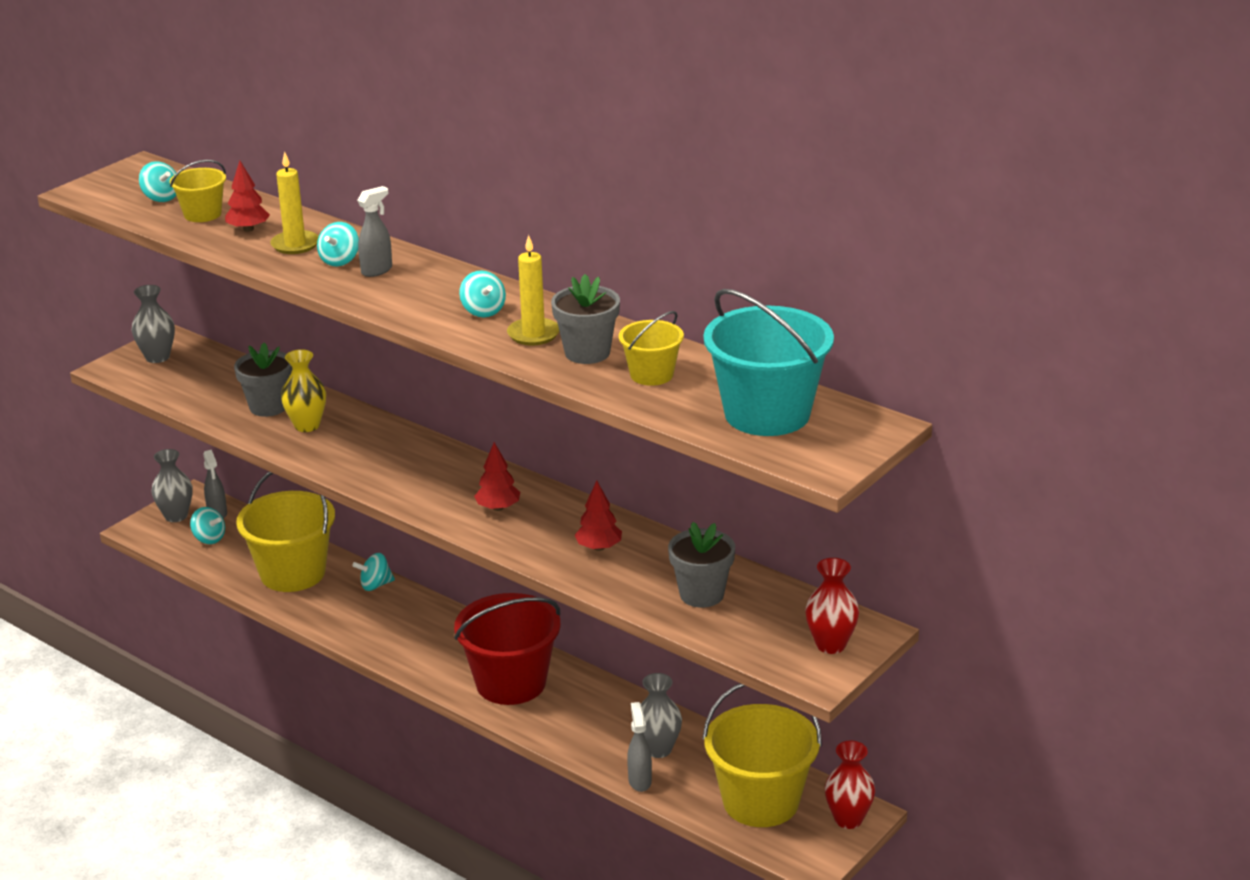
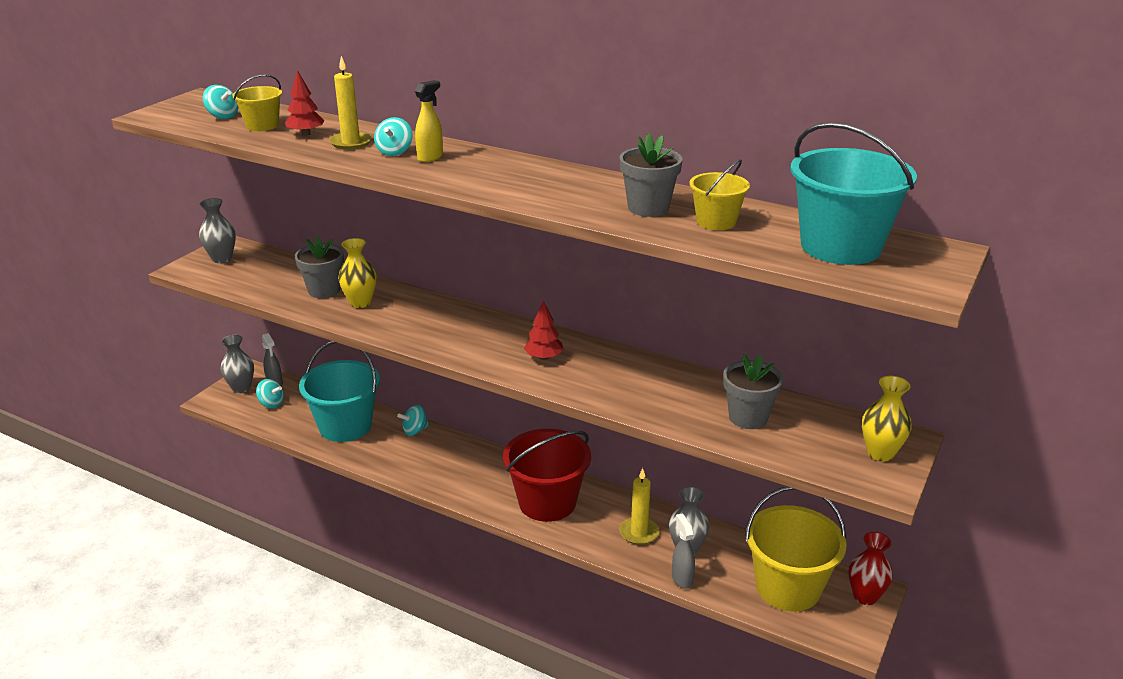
camera: 10 degrees left, 0 degrees up
(292, 573) = (345, 426): yellow bucket -> turquoise bucket
(377, 270) = (430, 157): grey spray bottle -> yellow spray bottle
(483, 311) = (538, 182): turquoise spinning top -> none
(533, 334) = (592, 197): yellow candle -> yellow candle (639, 533)
(598, 547) = (642, 384): red tree -> none
(830, 645) = (880, 453): red vase -> yellow vase

